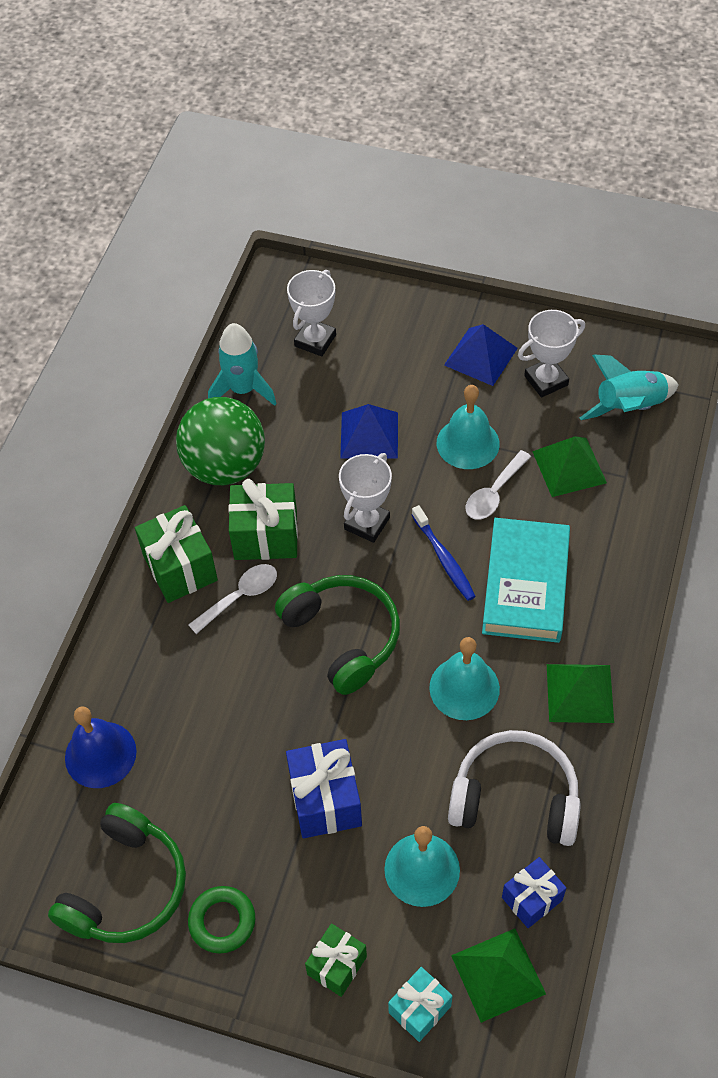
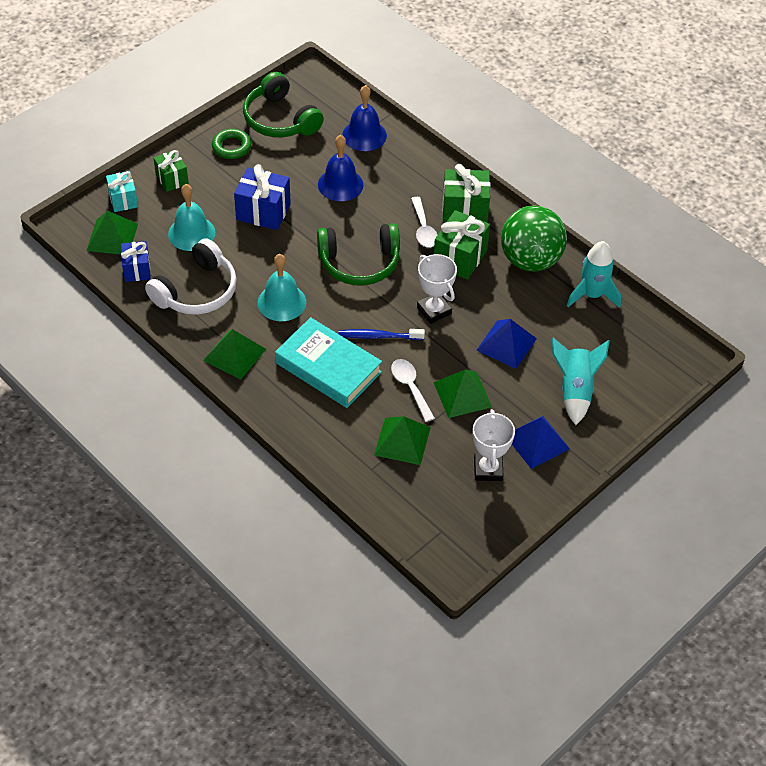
camera: 115 degrees right, 5 degrees down
(216, 732) = (340, 184): none -> blue bell
(315, 340) = (614, 352): white trophy -> none
(468, 443) = (462, 394): turquoise bell -> green pyramid
(629, 407) = (429, 507): turquoise rocket -> turquoise rocket (575, 390)

